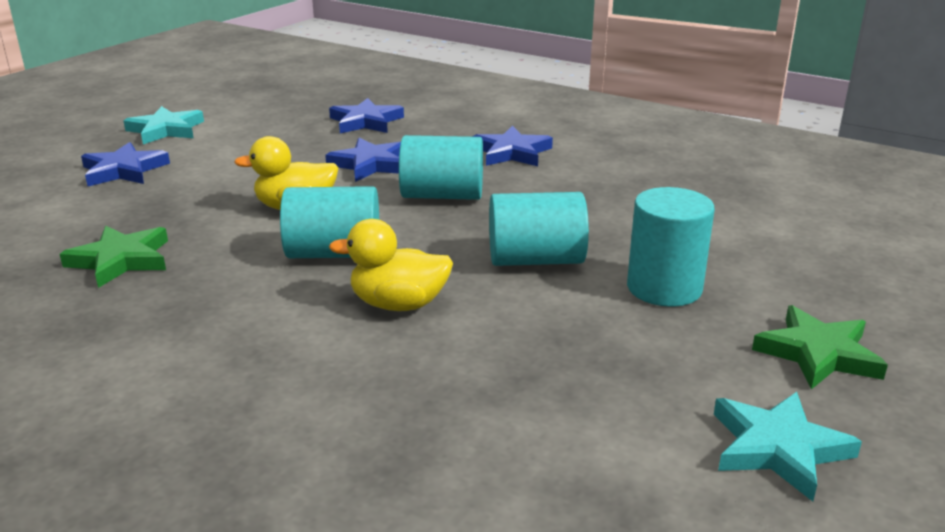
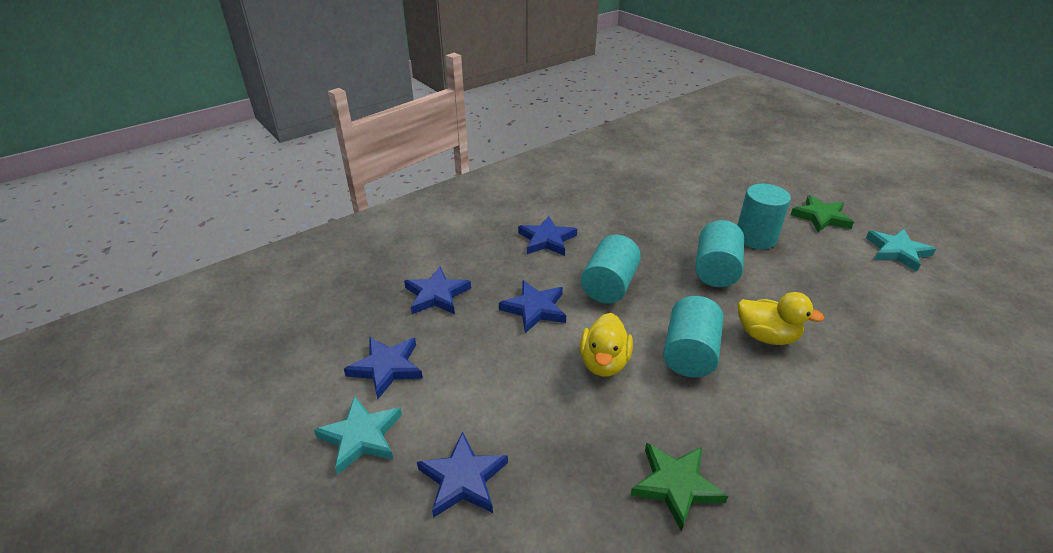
camera: 70 degrees left, 10 degrees up
(250, 123) = (387, 368): none -> blue star
(398, 304) = (766, 336): yellow duck -> yellow duck turned 90 degrees counterclockwise

